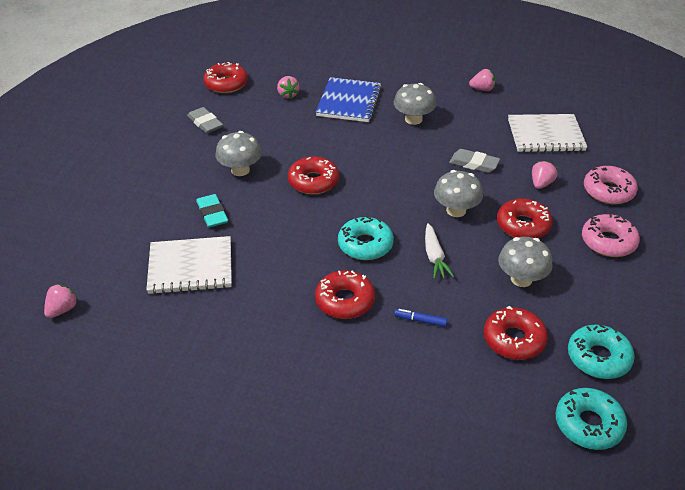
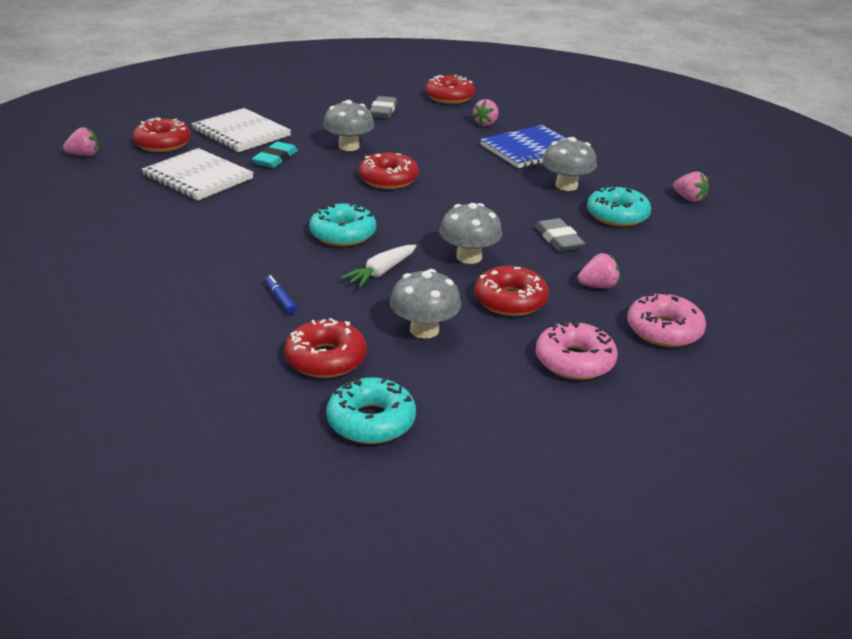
camera: 45 degrees right, 10 degrees down
(345, 301) = (253, 254): red donut -> red donut (163, 143)
(545, 135) = (686, 259): white notebook -> white notebook (241, 133)
(588, 424) = (259, 451): turquoise donut -> turquoise donut (617, 215)

